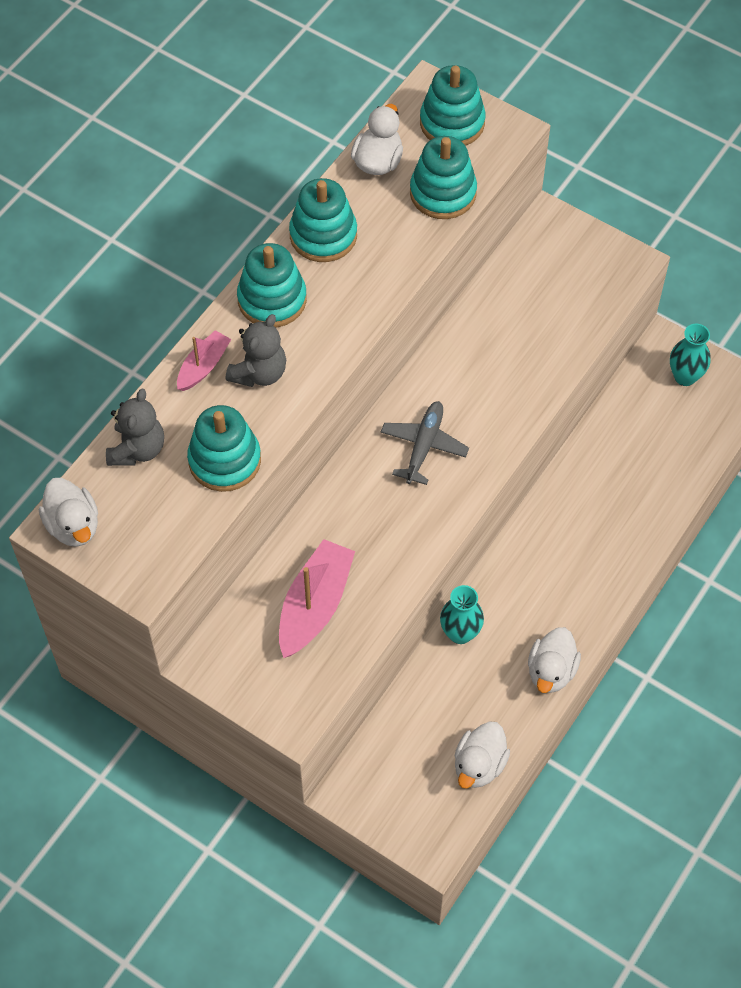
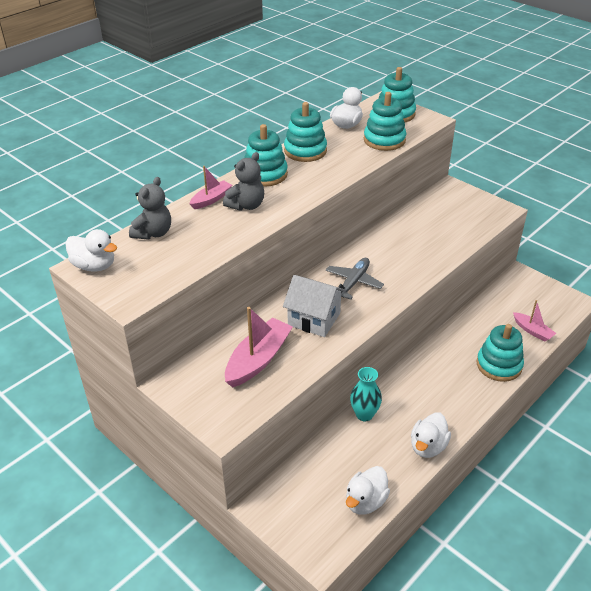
camera: 10 degrees right, 20 degrees down
(73, 525) = (94, 266): white duck -> white duck turned 45 degrees counterclockwise
(224, 460) = (209, 244): turquoise stacking toy -> turquoise stacking toy (499, 365)
(378, 523) = (314, 319): none -> white house
(684, 453) = (532, 331): none -> pink boat
(685, 376) = (533, 292): turquoise vase -> none

